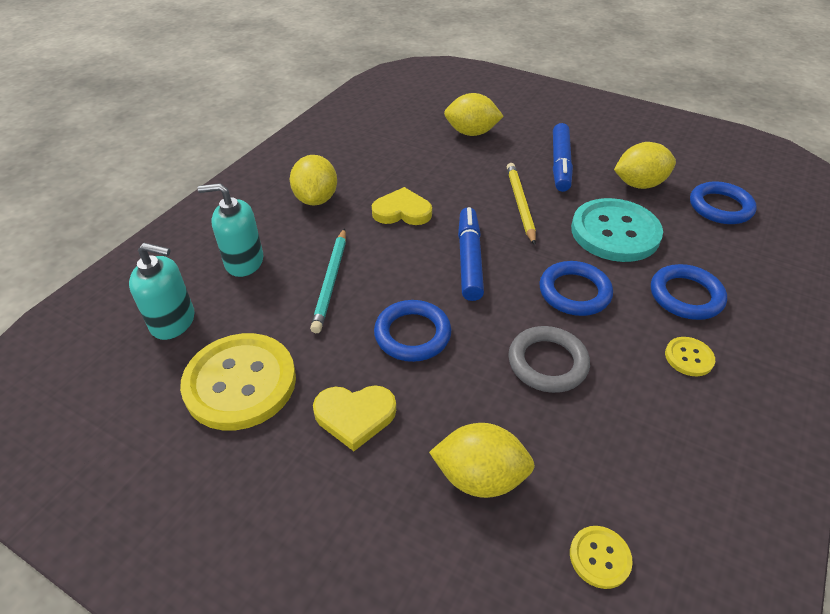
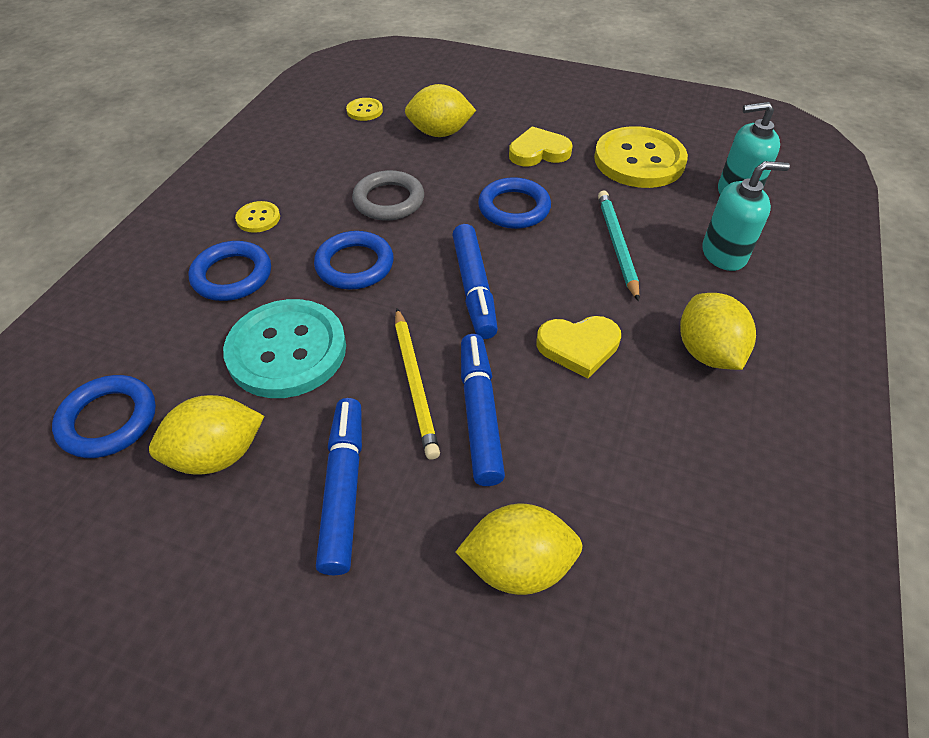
camera: 170 degrees right, 5 degrees up
(479, 185) = (480, 414): none -> blue marker

